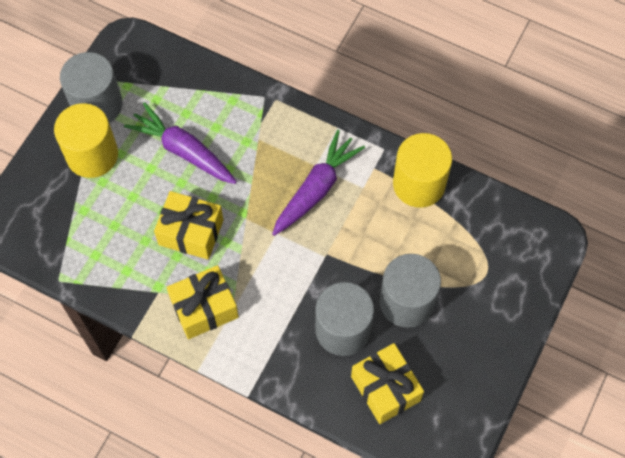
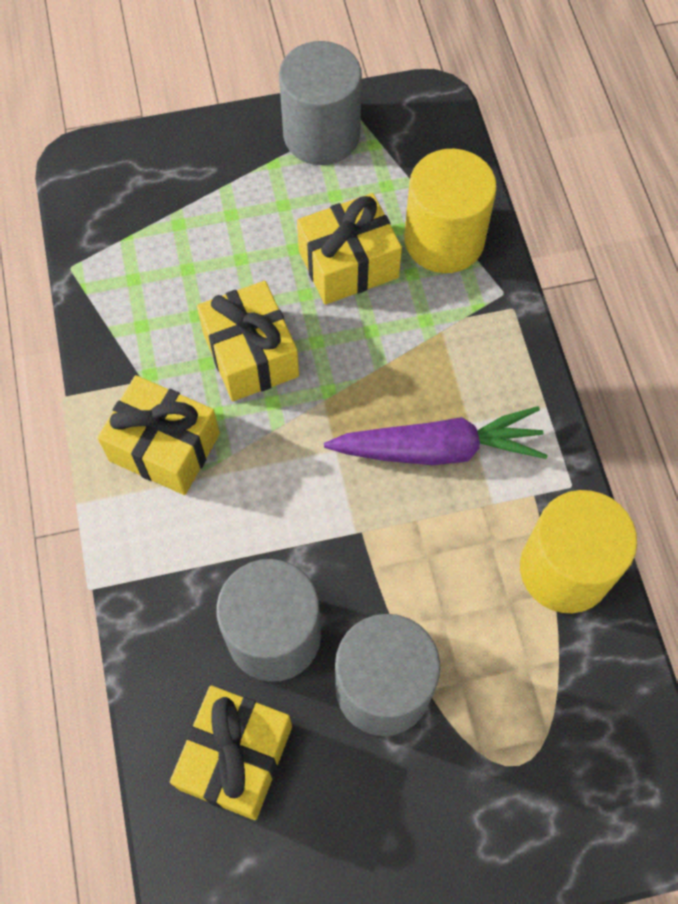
camera: 50 degrees right, 0 degrees up
(92, 155) = (255, 179): yellow cylinder -> yellow cylinder (444, 240)
(183, 151) = (348, 264): purple carrot -> yellow gift

